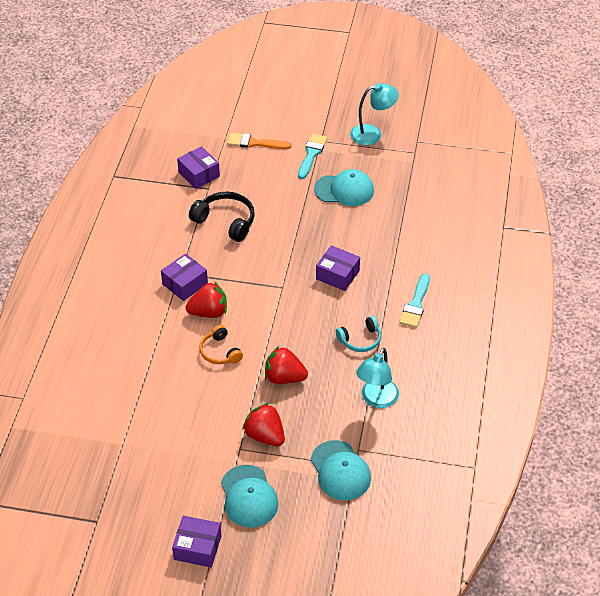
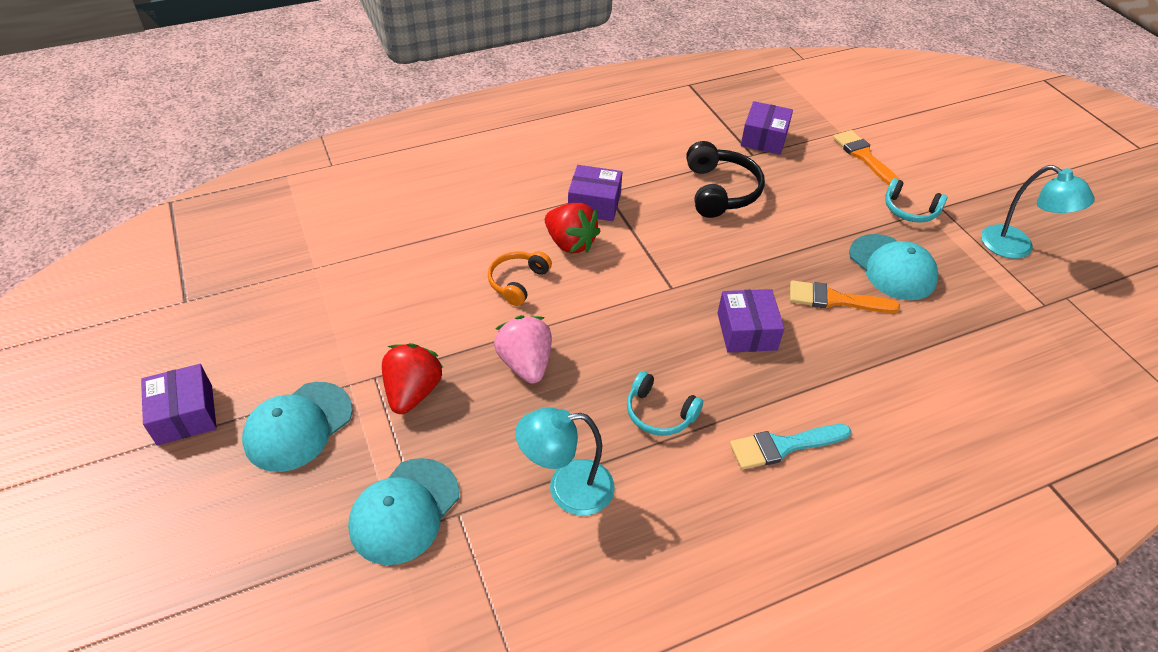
camera: 55 degrees right, 0 degrees up
(284, 378) = (525, 364): red strawberry -> pink strawberry
(311, 154) = (909, 210): turquoise brush -> turquoise headphones
(346, 227) = (835, 299): none -> orange brush

